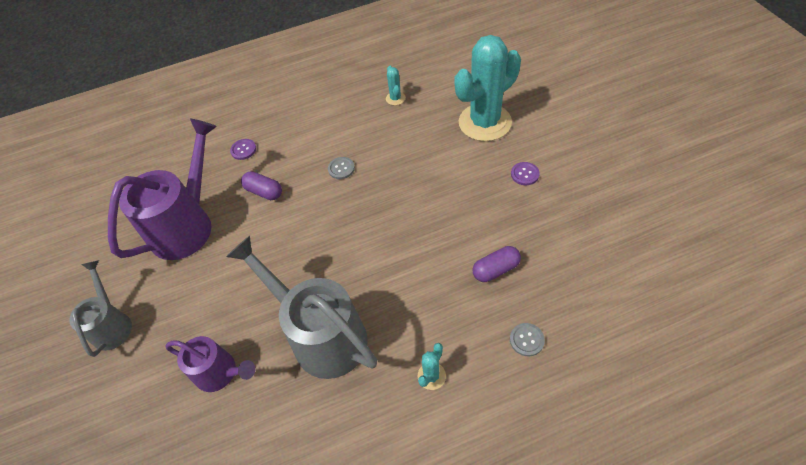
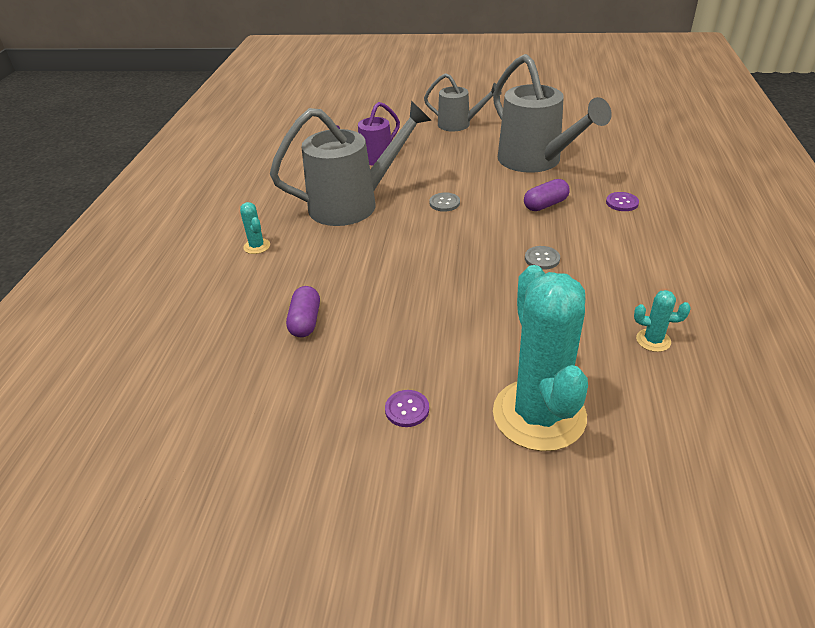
camera: 115 degrees right, 15 degrees down
(188, 224) = (536, 161): purple watering can -> grey watering can
(526, 340) = (219, 310): grey button -> grey button (444, 203)

